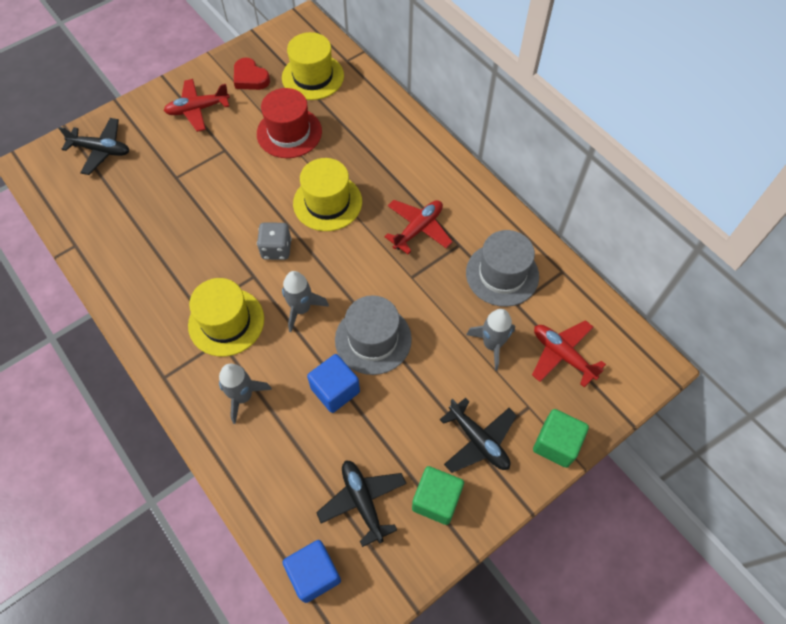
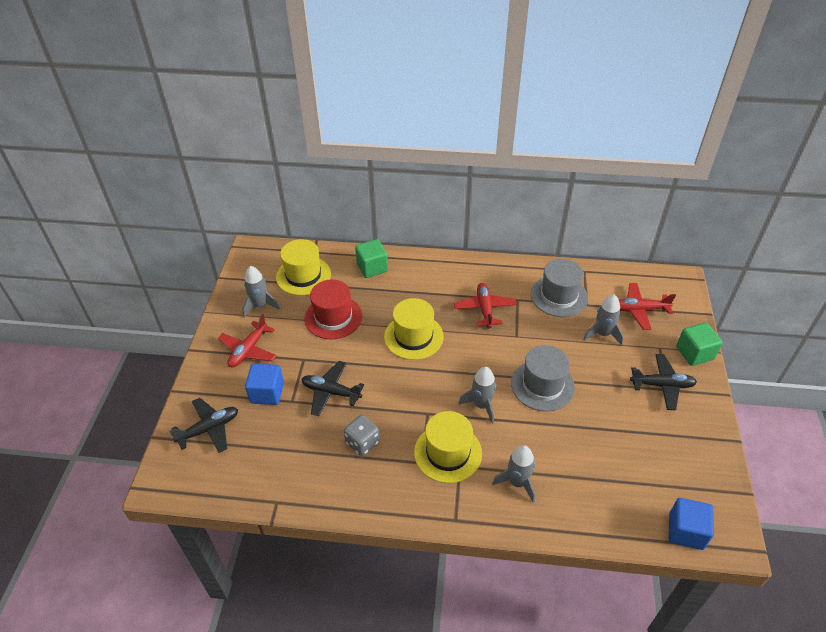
camera: 45 degrees left, 15 degrees down
(250, 78) = (260, 305): red heart -> grey rocket
(276, 249) = (419, 386): grey dice -> grey dice (362, 443)
(335, 390) = (561, 429): blue cube -> blue cube (267, 393)
(362, 501) = (655, 470): black plane -> black plane (331, 392)
(436, 500) = (685, 432): green cube -> green cube (372, 267)

